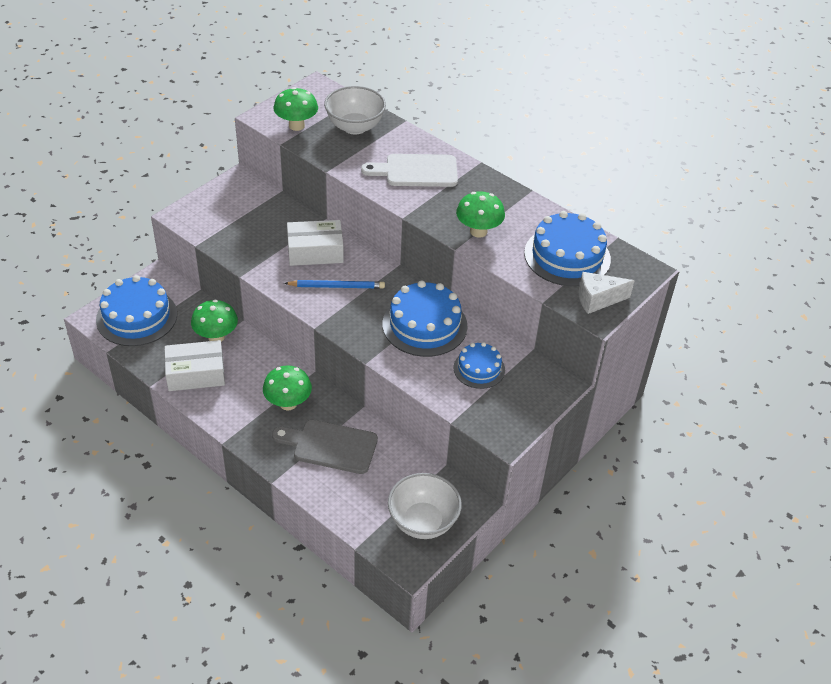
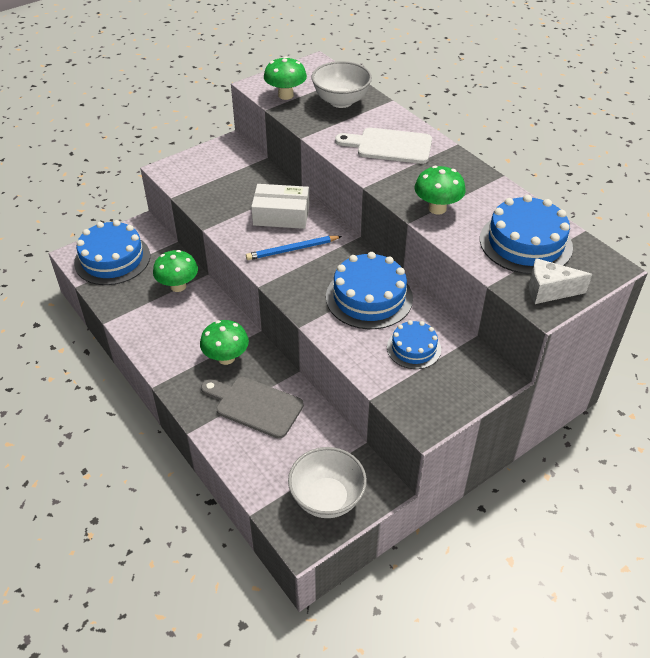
camera: 15 degrees right, 0 degrees up
(196, 373) = (148, 317): white box -> none
(337, 286) = (292, 250): blue pencil -> blue pencil turned 150 degrees clockwise

